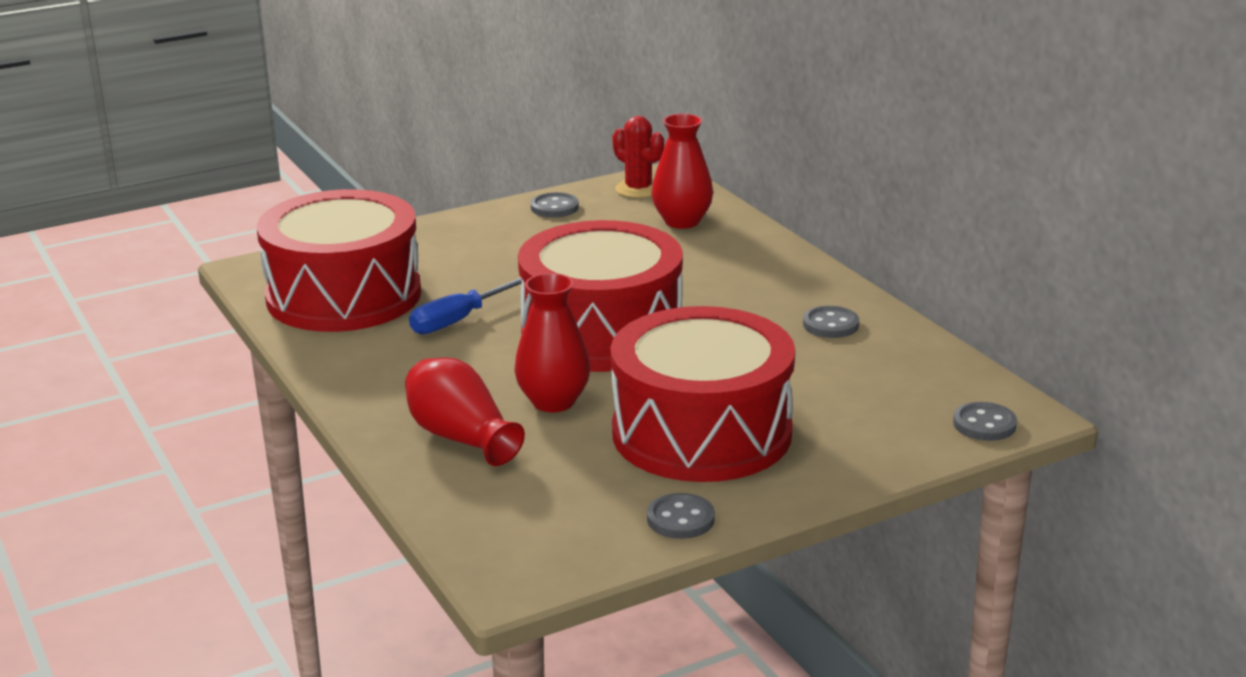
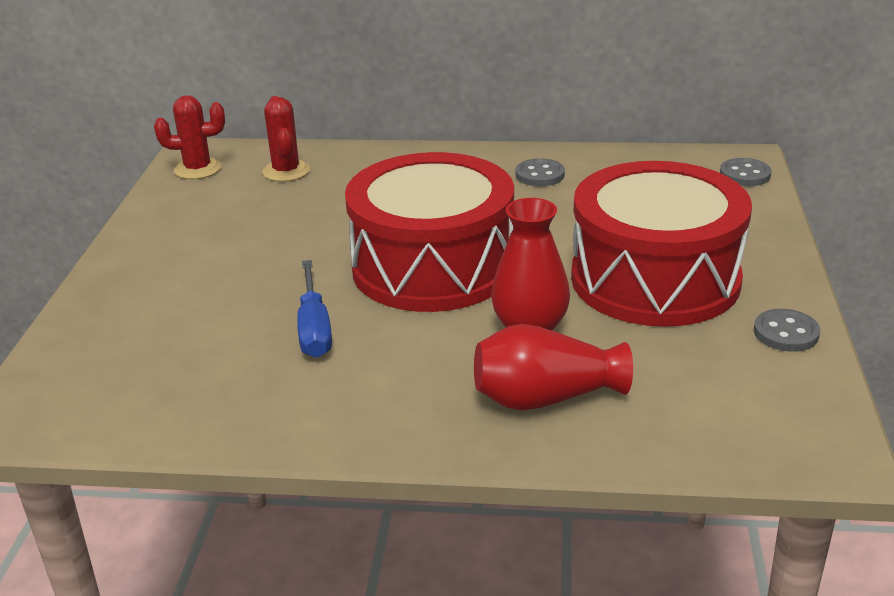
camera: 55 degrees left, 5 degrees up
(344, 296) = (168, 378): red drum -> none
(554, 207) = (167, 214): grey button -> none
(682, 221) = (286, 171): red vase -> red cactus

